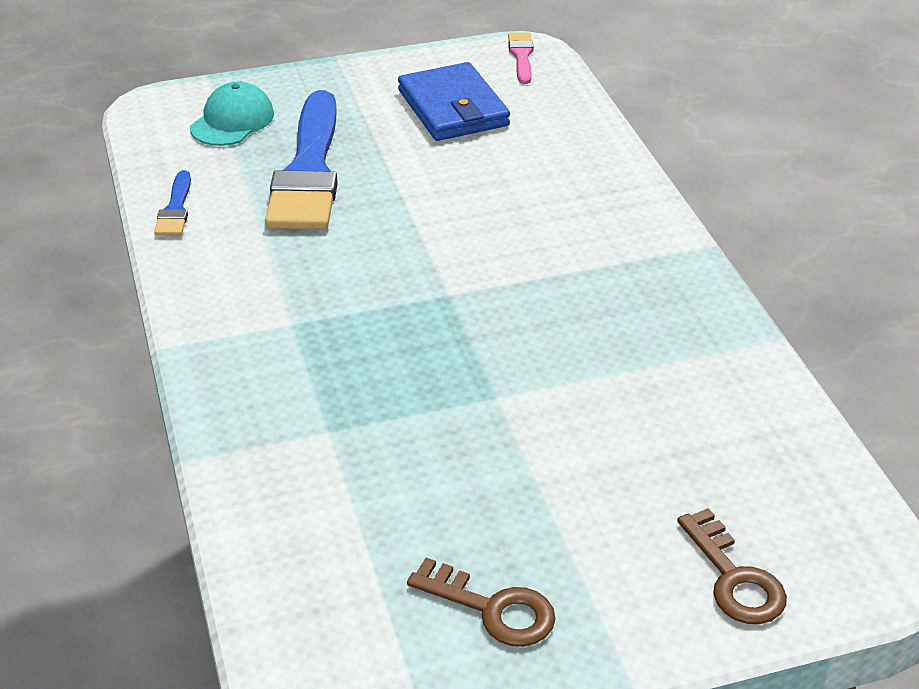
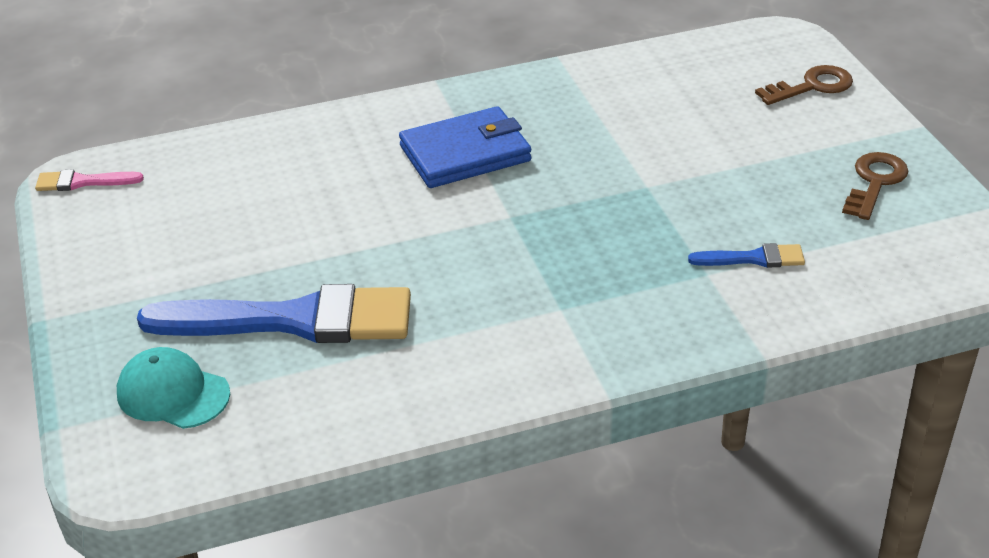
camera: 90 degrees left, 0 degrees up
(175, 209) = (360, 417): blue brush -> blue brush (753, 258)
(453, 108) = (182, 225): blue wallet -> blue wallet (465, 153)

